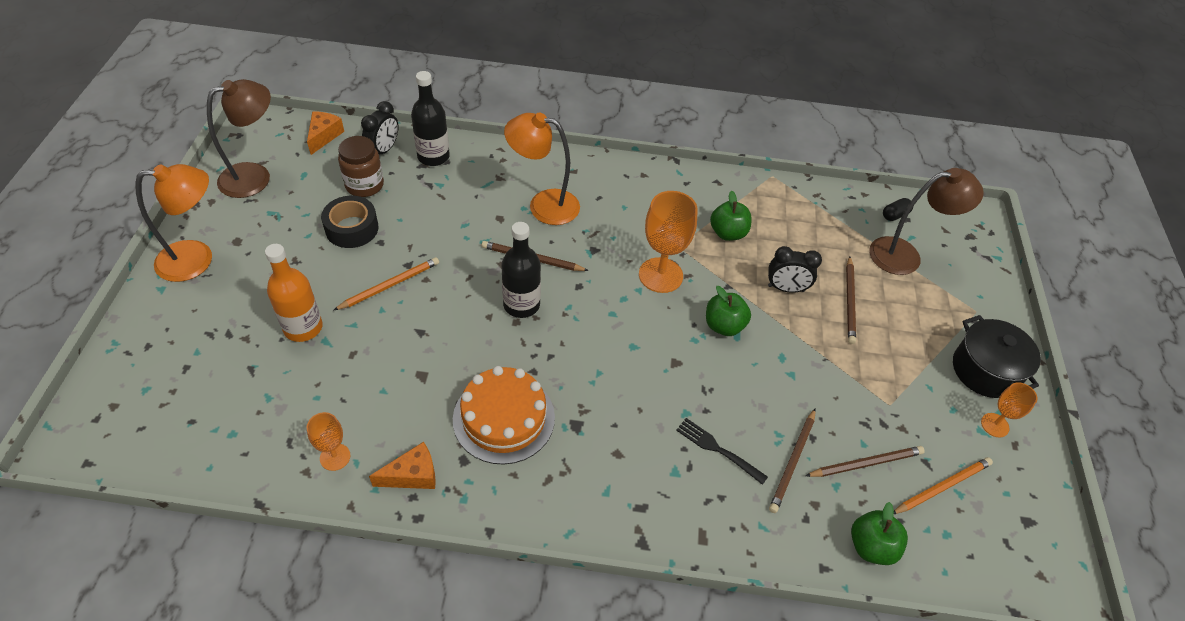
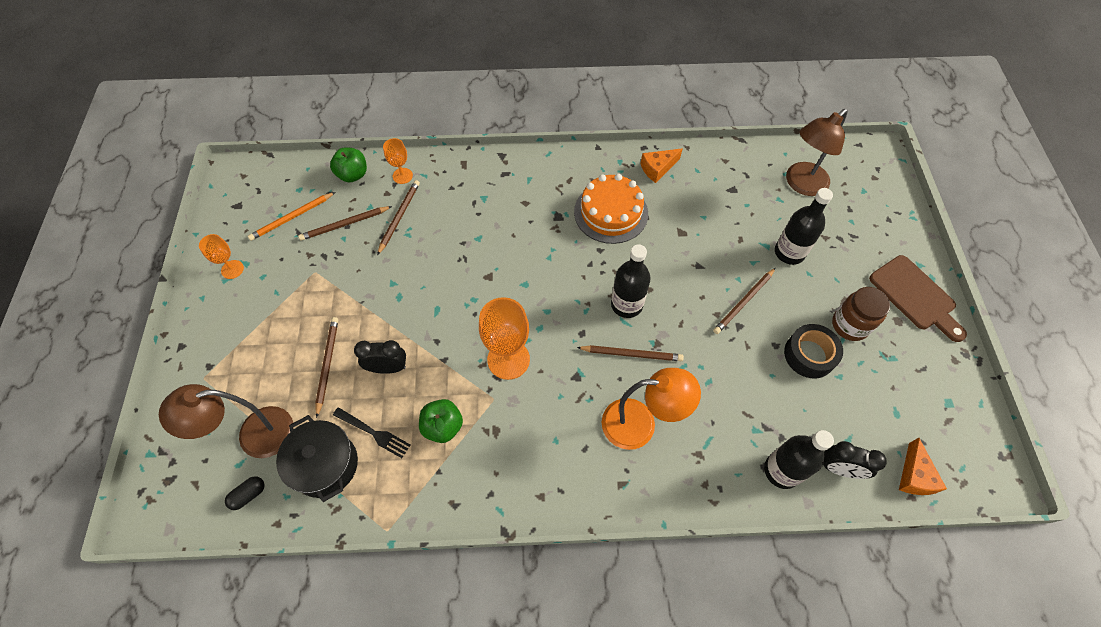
camera: 175 degrees right, 10 degrees up
(197, 259) = (915, 296): orange lamp -> brown cutting board
(255, 176) = (940, 399): brown lamp -> brown lamp (801, 184)
(303, 328) = (789, 252): orange bottle -> black bottle
(335, 457) = (712, 171): orange goblet -> orange goblet (402, 176)
(364, 185) = (829, 412): brown jar -> brown jar (850, 325)
(384, 150) = (839, 468): black clock -> black clock turned 90 degrees counterclockwise
(390, 285) = (744, 302): orange pencil -> brown pencil
(718, 449) = (453, 216): black fork -> black fork (374, 433)
(724, 325) = (448, 317): green apple -> none
(985, 370) = (220, 316): black pot -> black pot (325, 465)

